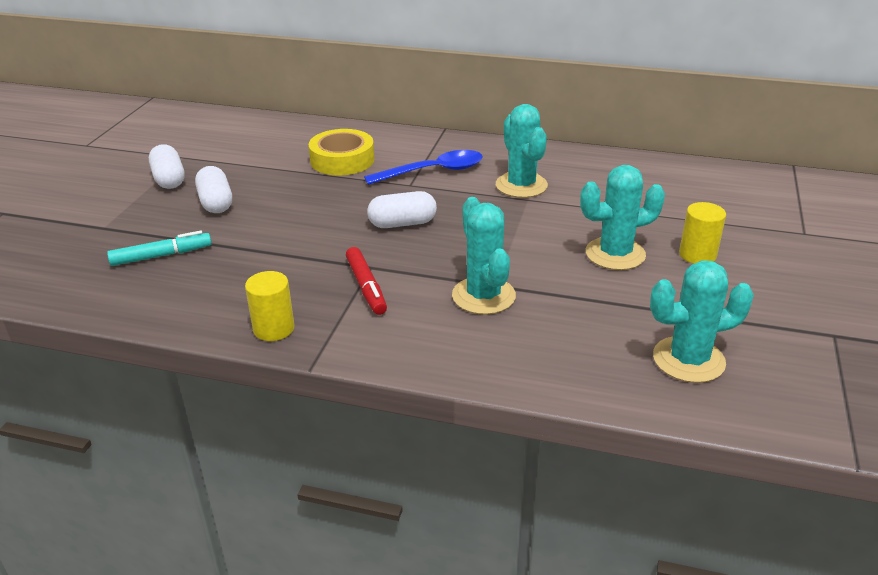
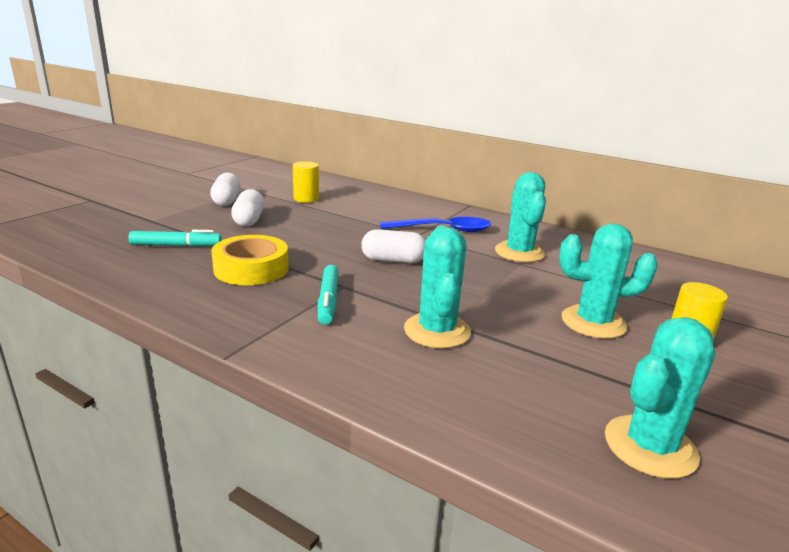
camera: 15 degrees right, 10 degrees down
(274, 328) = (220, 316): yellow cylinder -> yellow cylinder (306, 199)
(342, 160) = (370, 211): yellow tape -> yellow tape (251, 269)
(366, 287) = (328, 300): red marker -> turquoise marker
(688, 360) = (650, 446): turquoise cactus -> turquoise cactus turned 45 degrees counterclockwise

